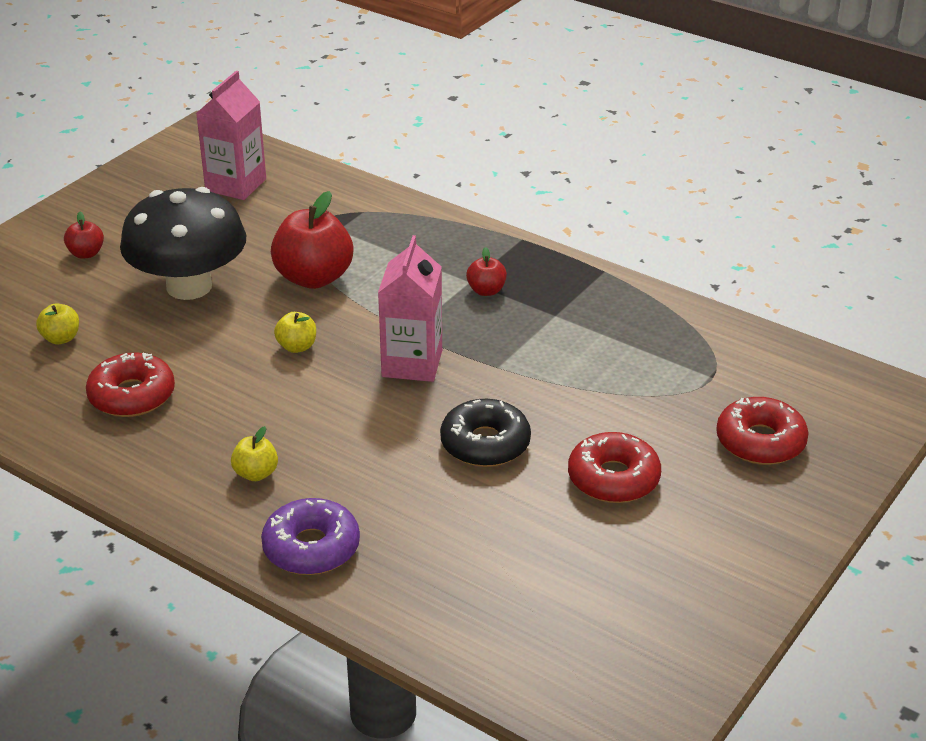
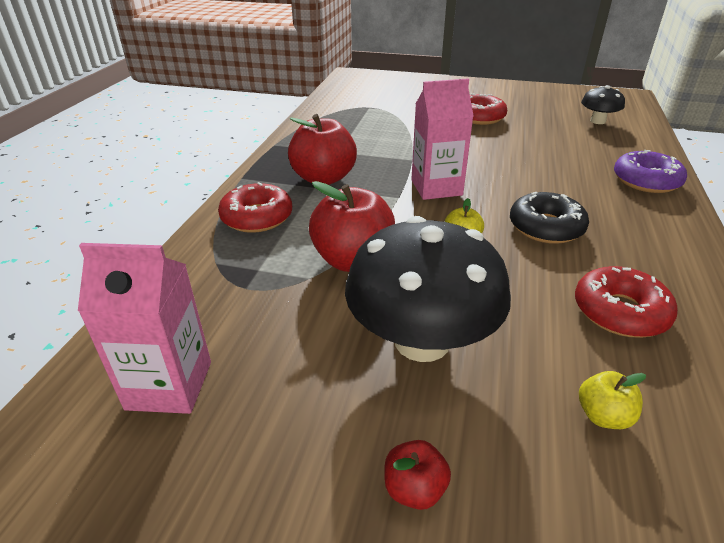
camera: 110 degrees left, 0 degrees up
(256, 473) = (618, 217): yellow apple -> none
(485, 444) = (491, 150): black donut -> black donut (546, 227)
(486, 291) = (323, 178): red apple -> red apple, size x2.05
(529, 614) = (597, 121): none -> black mushroom
(760, 442) = (414, 93): red donut -> red donut (257, 217)

